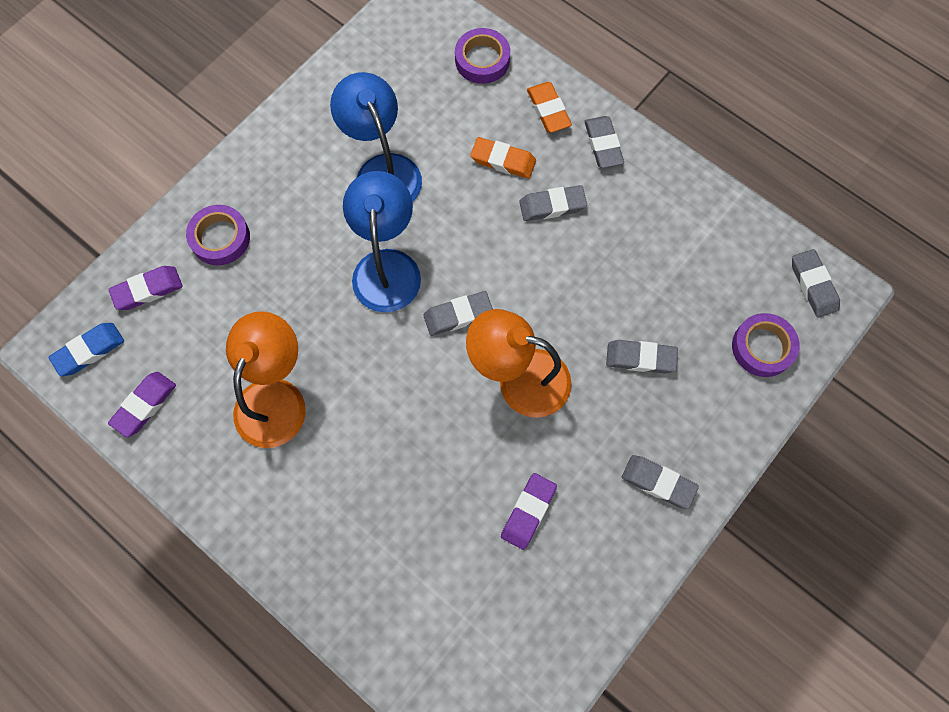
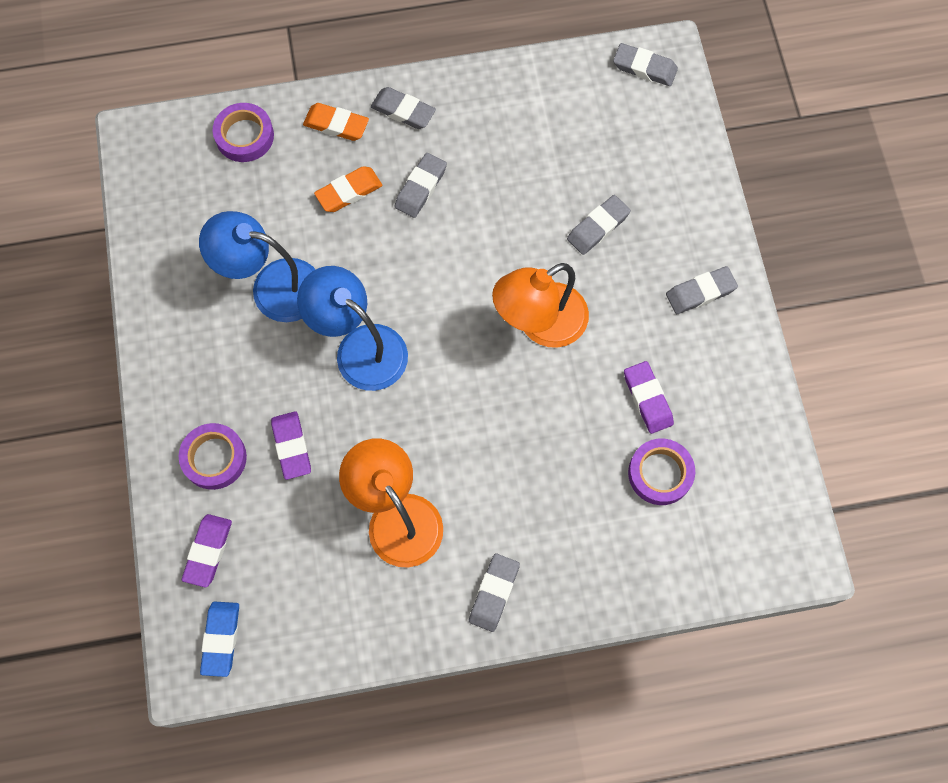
camera: 50 degrees left, 0 degrees up
(145, 405) = (312, 626): purple eraser -> purple eraser (292, 446)
(458, 315) = (449, 327): grey eraser -> grey eraser (494, 593)
(762, 347) = (661, 140): purple tape -> purple tape (660, 473)

